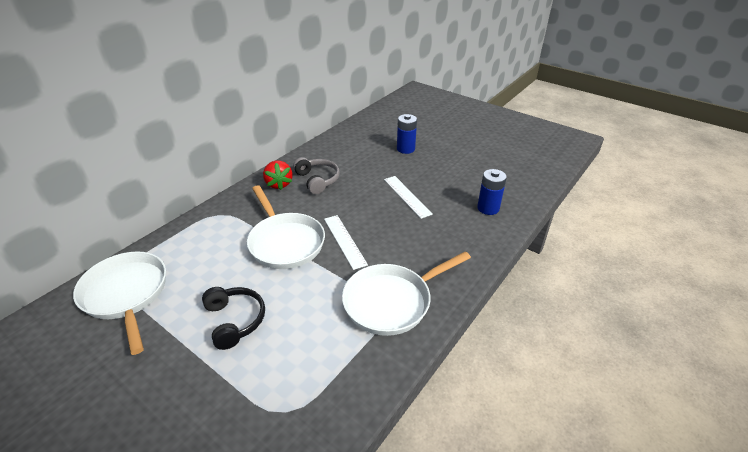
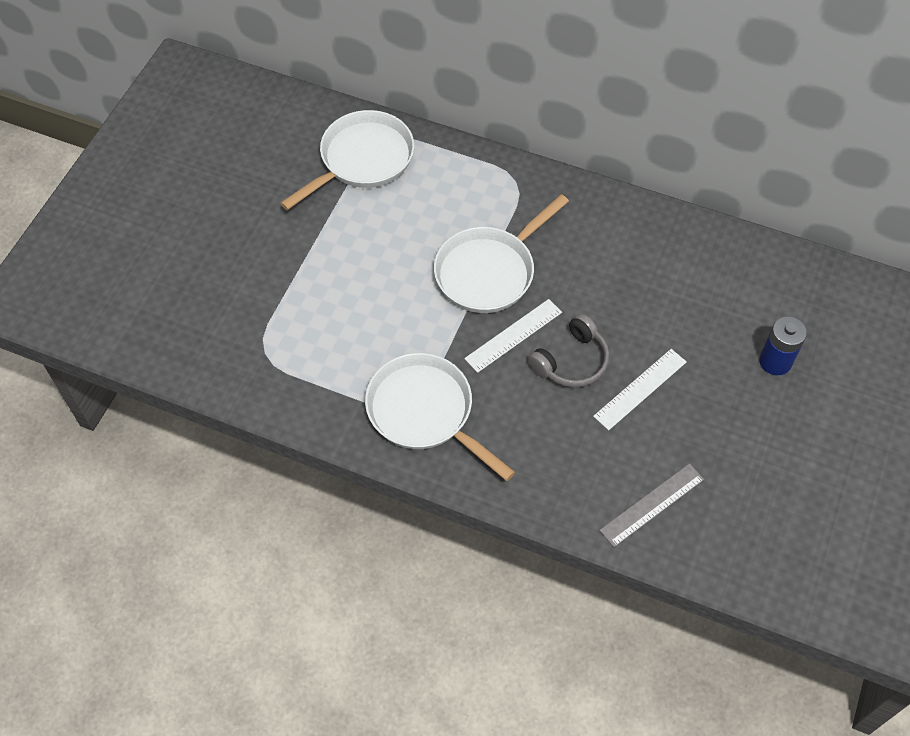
camera: 75 degrees right, 20 degrees up
(235, 320) = (355, 269): black headphones -> none
(279, 184) = (605, 221): red strawberry -> none
(317, 180) = (634, 264): grey headphones -> grey headphones (571, 361)
(488, 208) = (652, 505): blue battery -> grey ruler

